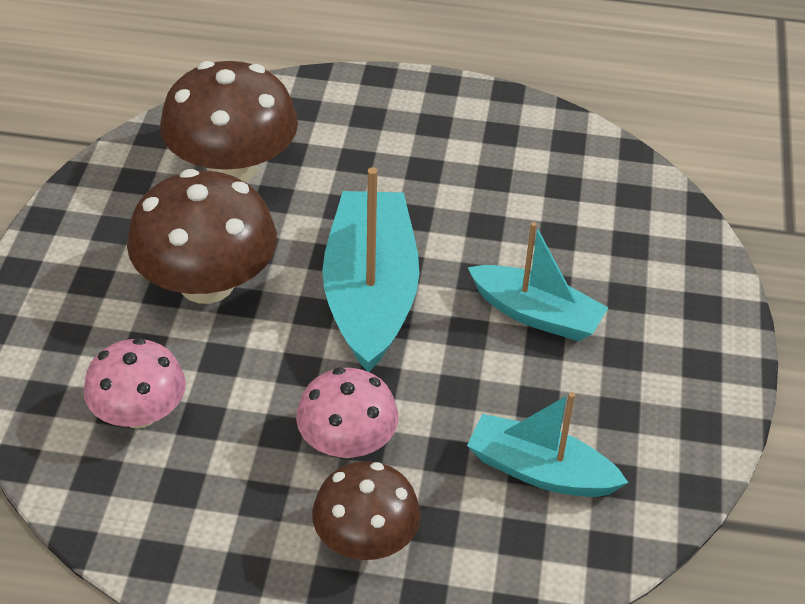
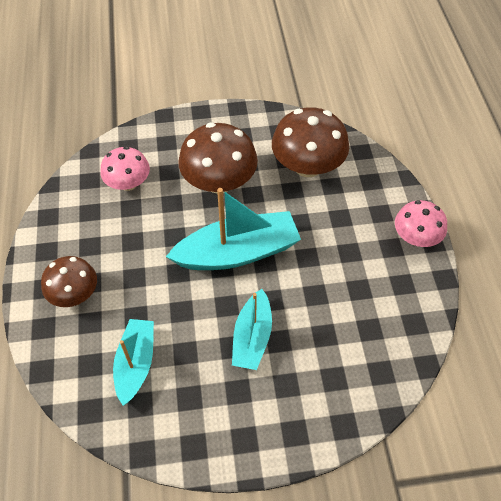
camera: 75 degrees right, 10 degrees up
(347, 442) = (132, 270): pink mushroom -> pink mushroom (416, 237)

